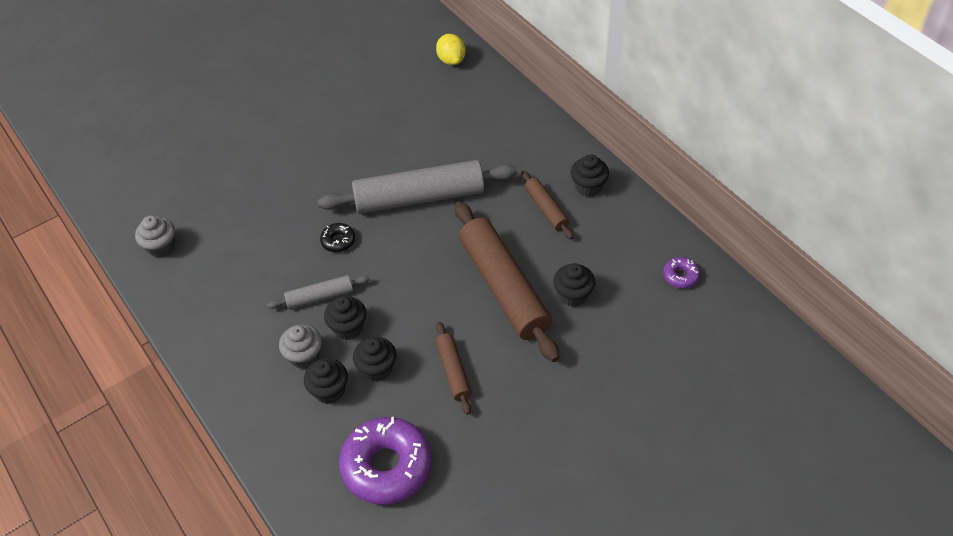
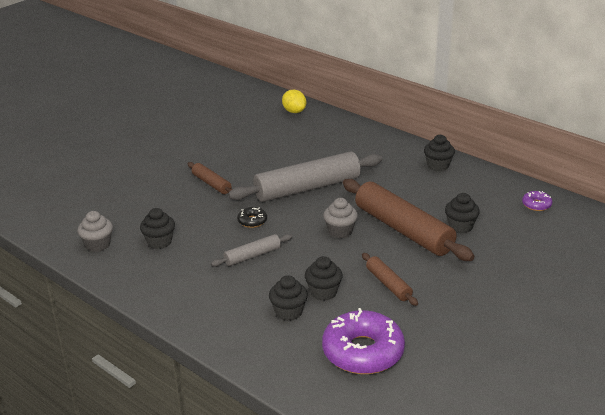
camera: 15 degrees left, 20 degrees down
(304, 356) = (256, 294): grey cupcake -> grey cupcake (340, 231)
(348, 328) = (286, 271): black cupcake -> black cupcake (159, 242)
(546, 209) = (412, 182): brown rolling pin -> brown rolling pin (211, 184)

